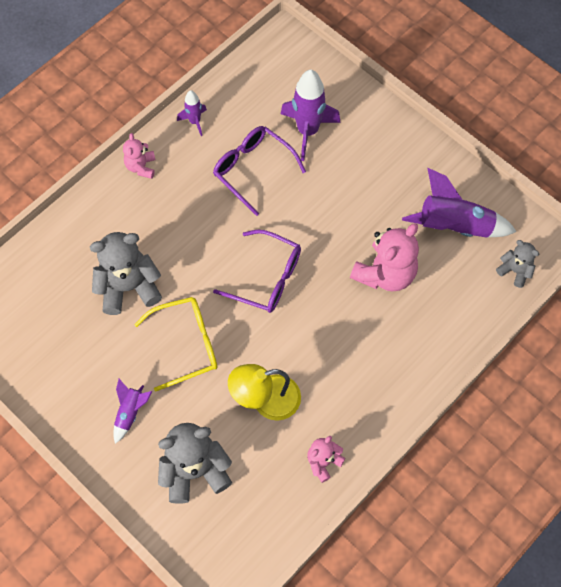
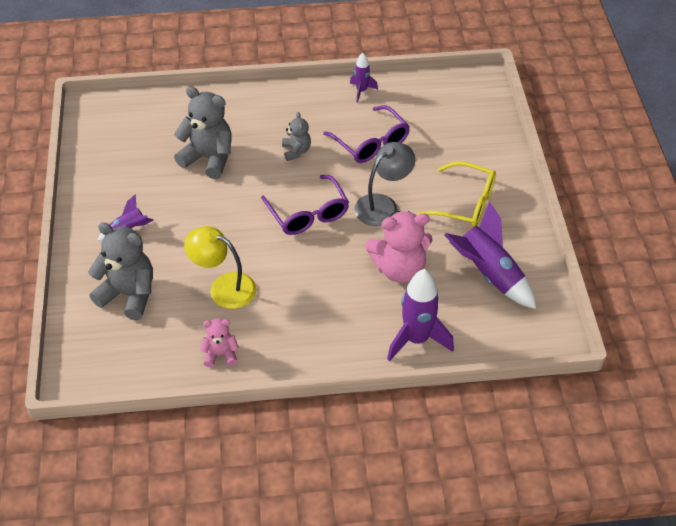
camera: 40 degrees right, 15 degrees down
(141, 167) = (295, 95): pink teddy bear -> none
(187, 344) = (209, 216): yellow glasses -> yellow glasses (465, 203)
(252, 169) = (371, 143): purple glasses -> purple glasses turned 150 degrees clockwise
(307, 131) = (438, 145): purple rocket -> purple rocket (416, 339)
(318, 223) = (383, 205): none -> grey lamp
(515, 271) = (507, 336): grey teddy bear -> grey teddy bear (296, 151)

